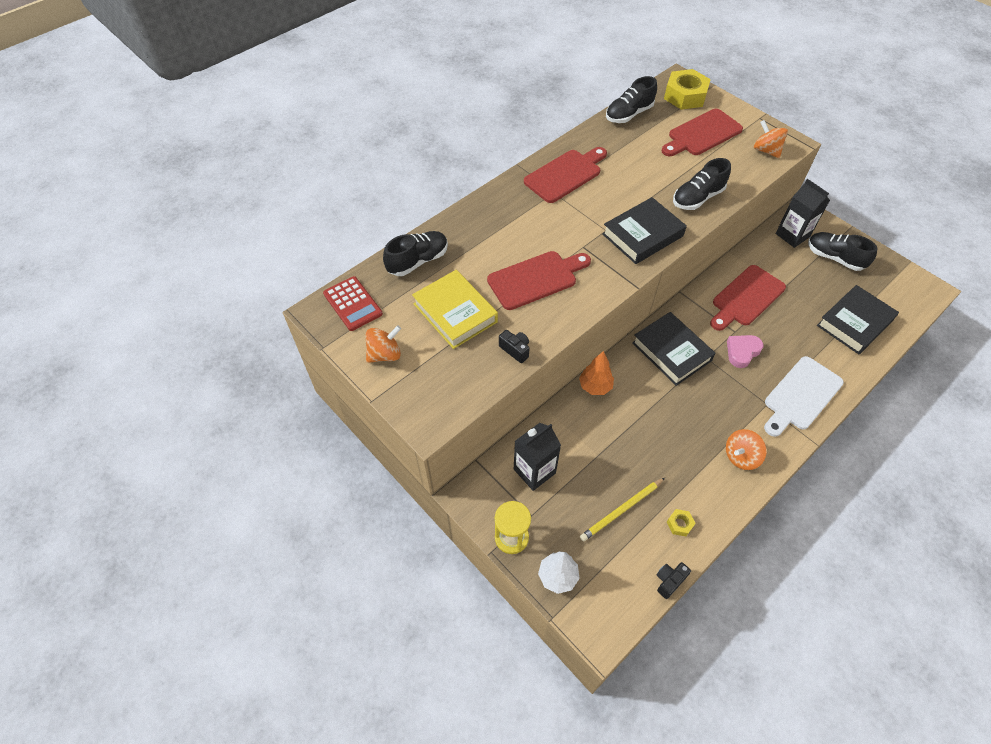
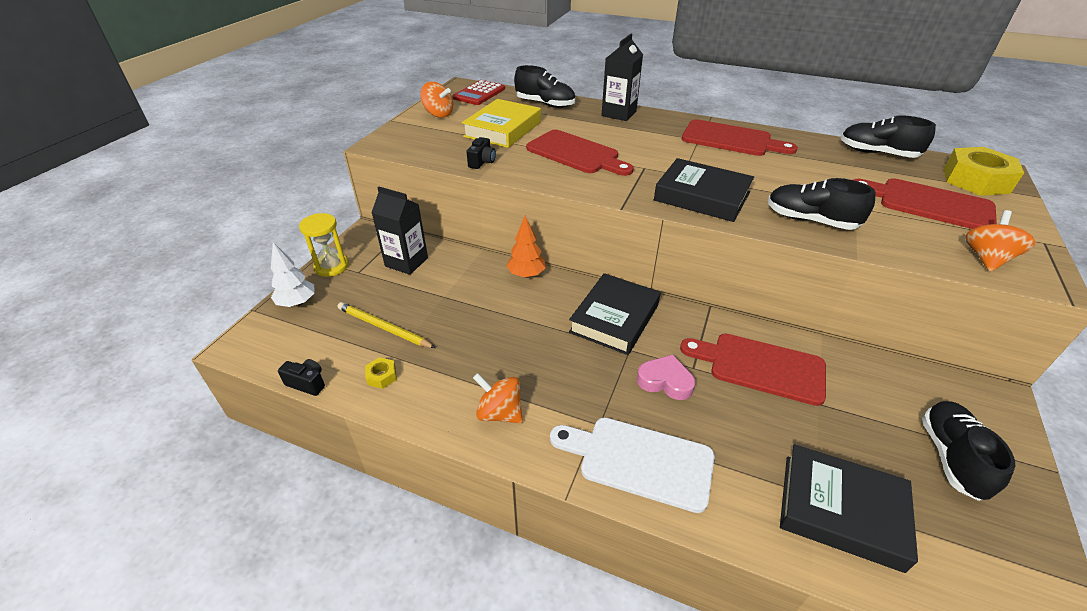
camera: 65 degrees right, 15 degrees down
(792, 235) = (933, 395): black carton -> black carton (619, 113)

